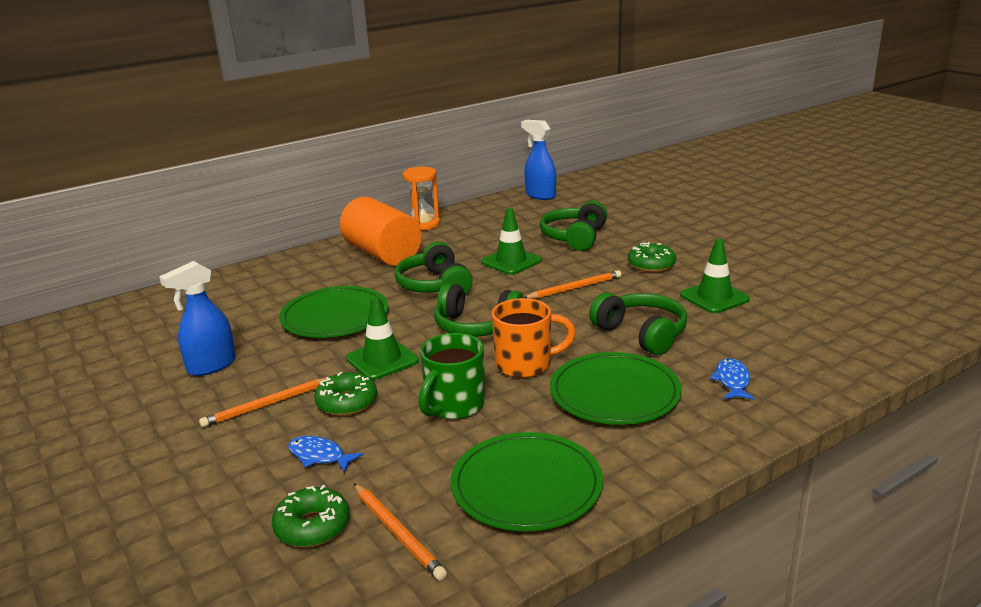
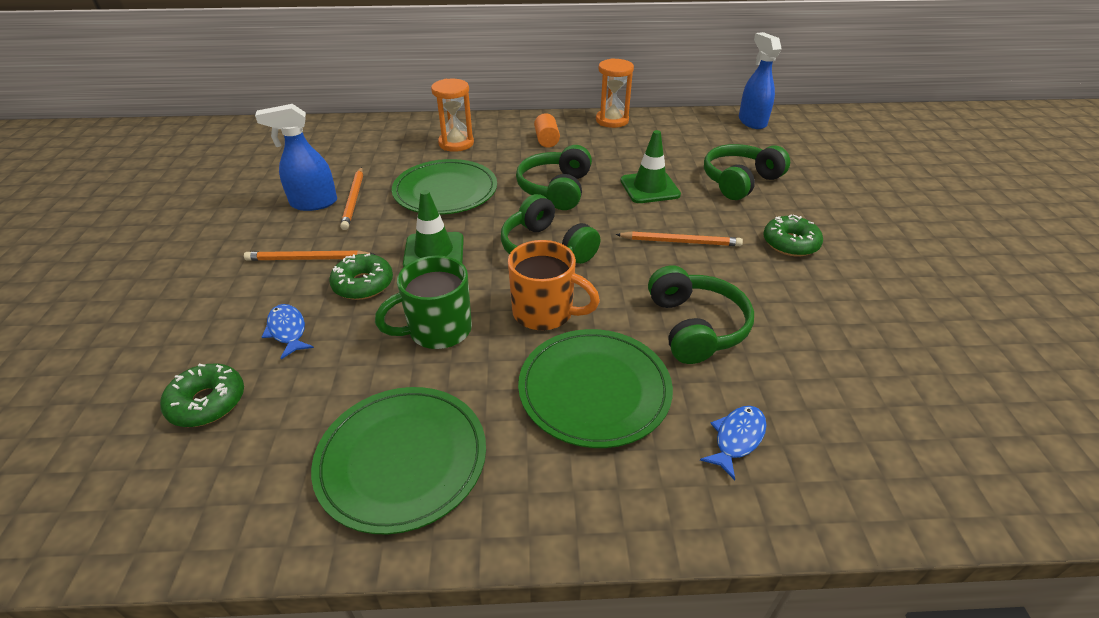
camera: 30 degrees right, 15 degrees up
(297, 280) = (456, 143): none -> orange hourglass
(382, 254) = (546, 140): orange cylinder -> orange cylinder, size x0.43
(398, 533) = (253, 449): orange pencil -> orange pencil (354, 200)
(714, 297) = (824, 314): green traffic cone -> none

